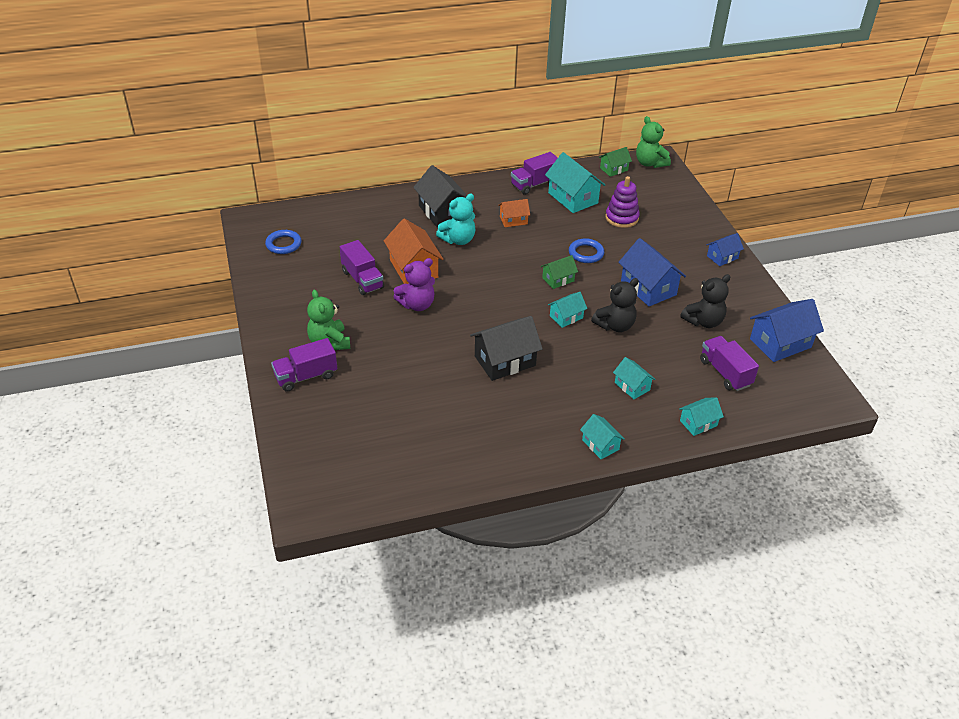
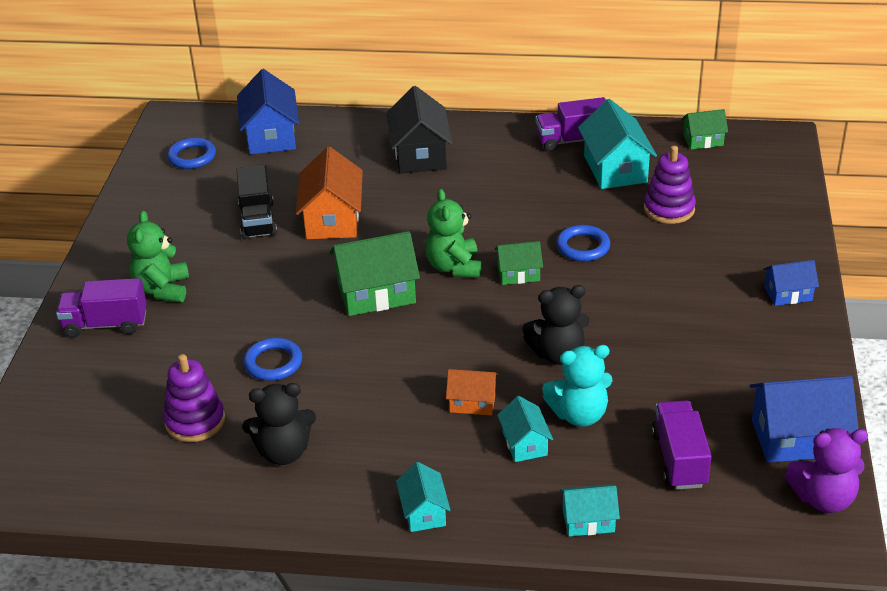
camera: 25 degrees right, 5 degrees down
(362, 280) = (257, 220): purple truck -> black truck
(415, 426) = (195, 421): none -> purple stacking toy
(417, 304) = (305, 266): purple teddy bear -> purple teddy bear (823, 498)
(441, 374) = (273, 363): none -> blue ring
(458, 240) = (417, 194): turquoise teddy bear -> turquoise teddy bear (579, 414)
(477, 312) = (376, 293): none -> green house
(505, 361) = (370, 366): black house -> none
(513, 220) = (510, 183): orange house -> orange house (472, 402)
(566, 317) = (495, 327): turquoise house -> none
(648, 288) = (642, 313): blue house -> blue house (271, 136)
(650, 163) = (764, 141): green teddy bear -> green teddy bear (454, 267)
(703, 321) = (696, 378): black teddy bear -> black teddy bear (283, 452)

